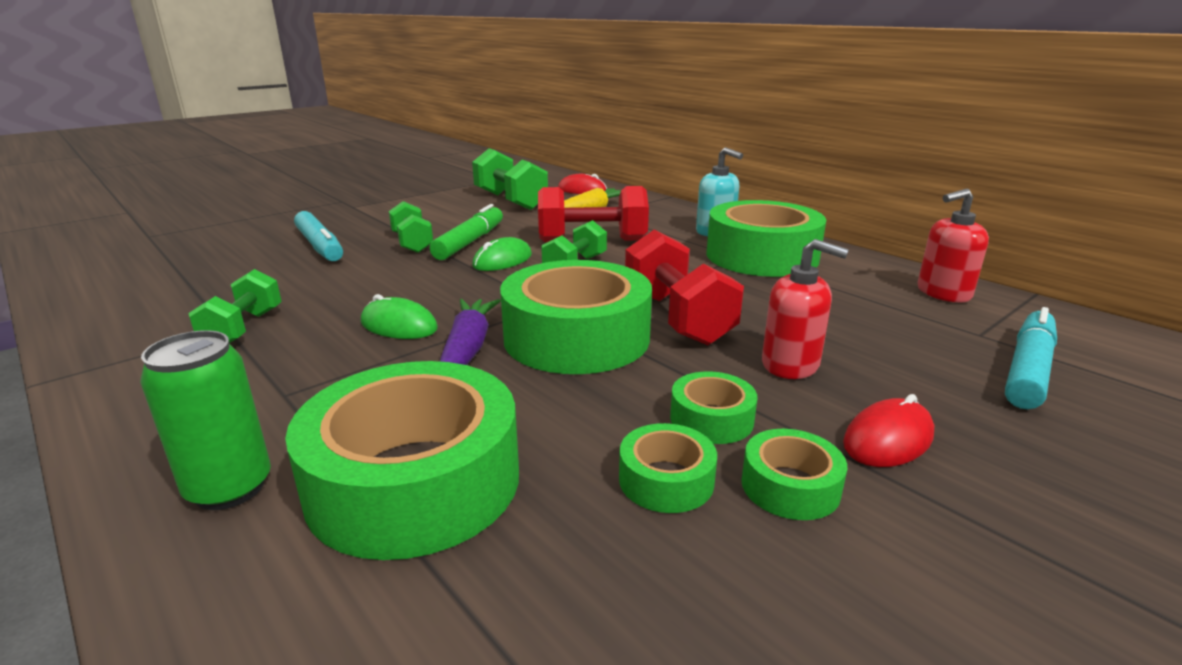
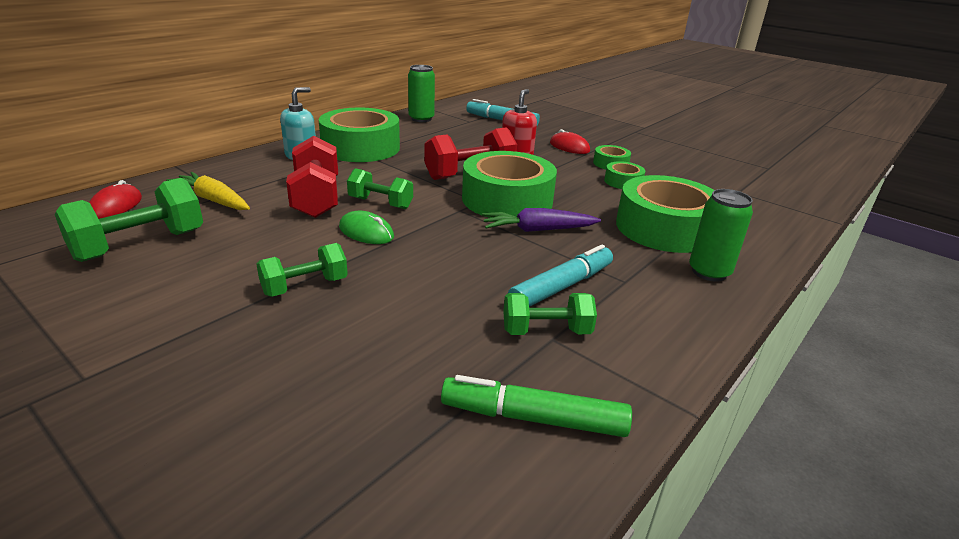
camera: 100 degrees left, 5 degrees up
(320, 246) = (304, 353): turquoise marker -> turquoise marker (562, 287)
(399, 325) = (512, 259): green mouse -> none
(470, 242) = (308, 253): green marker -> green marker (533, 418)
(711, 419) = (574, 172): green tape -> none
(943, 293) = (421, 119): red soap dispenser -> green can

